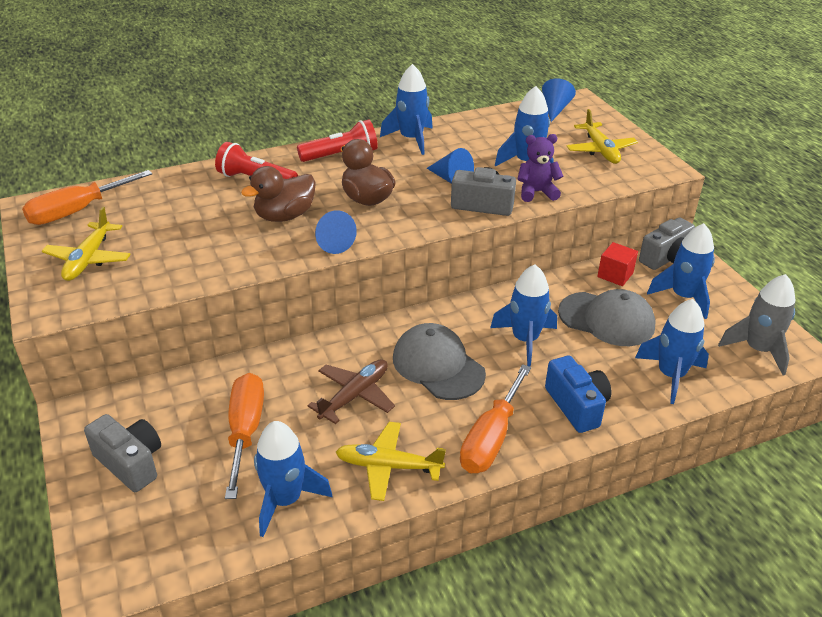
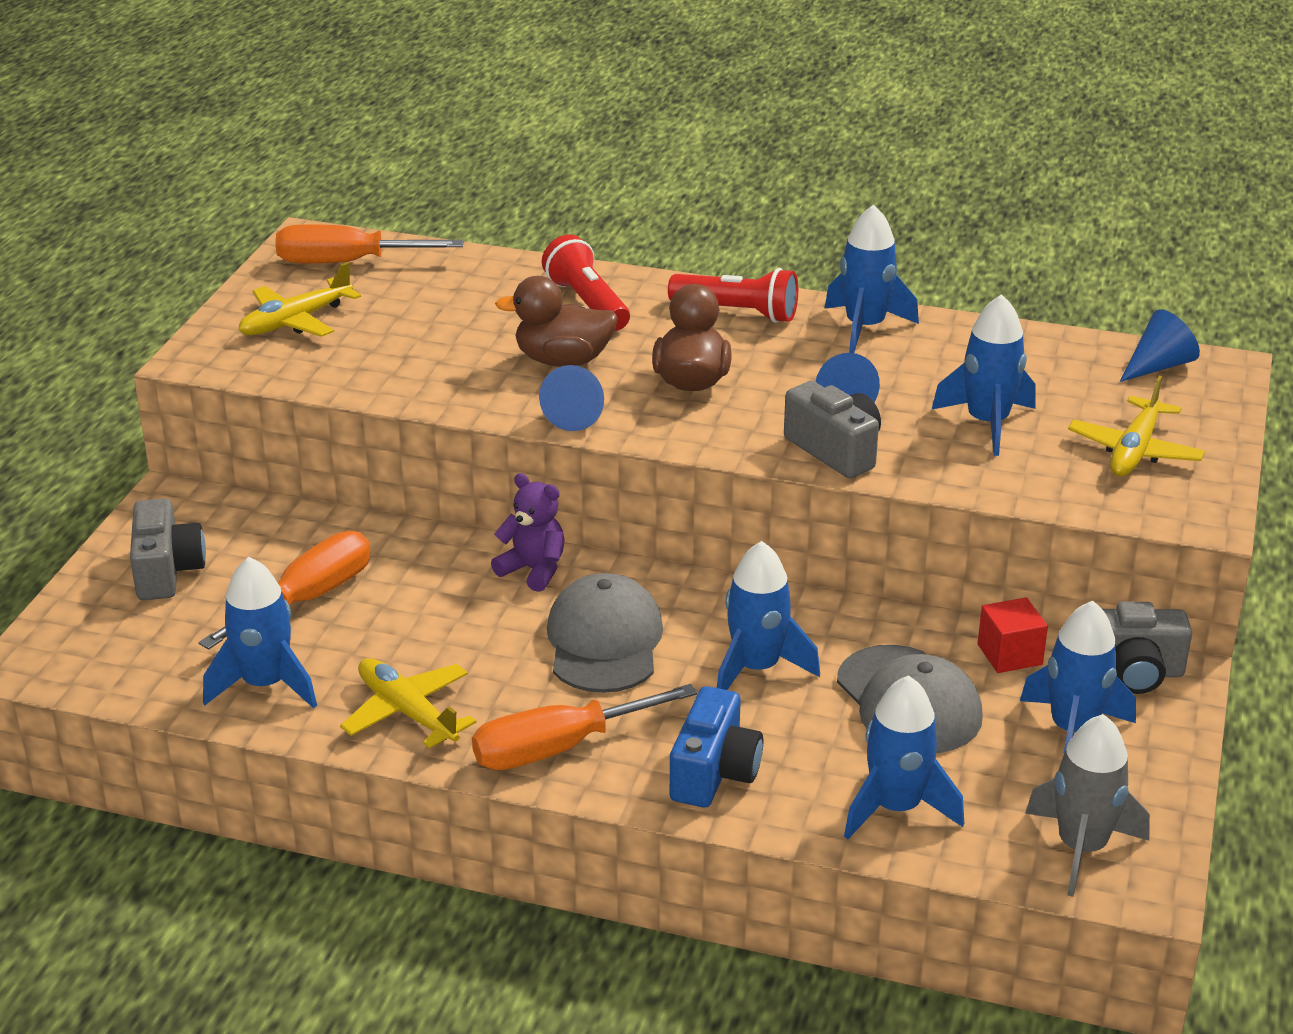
camera: 40 degrees right, 5 degrees down
(354, 396) = (465, 624): brown plane -> none
(536, 192) = (938, 467): purple teddy bear -> purple teddy bear (533, 570)

